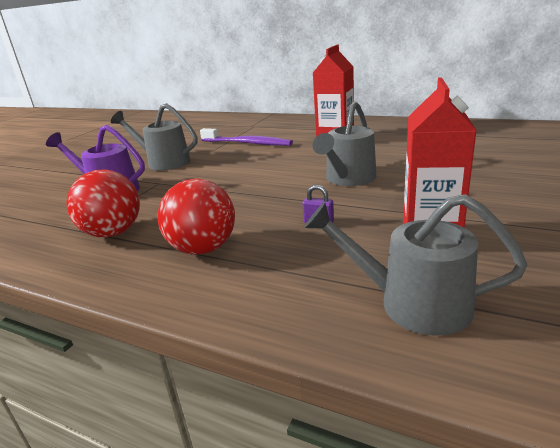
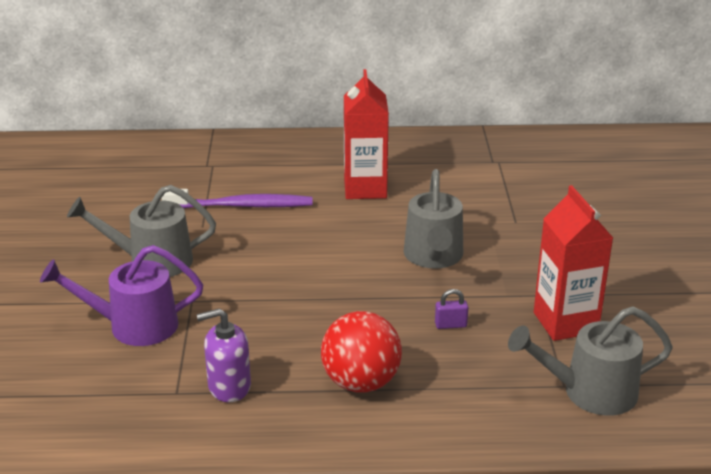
camera: 30 degrees left, 5 degrees up
(113, 233) = (229, 386): red ball -> purple soap dispenser

